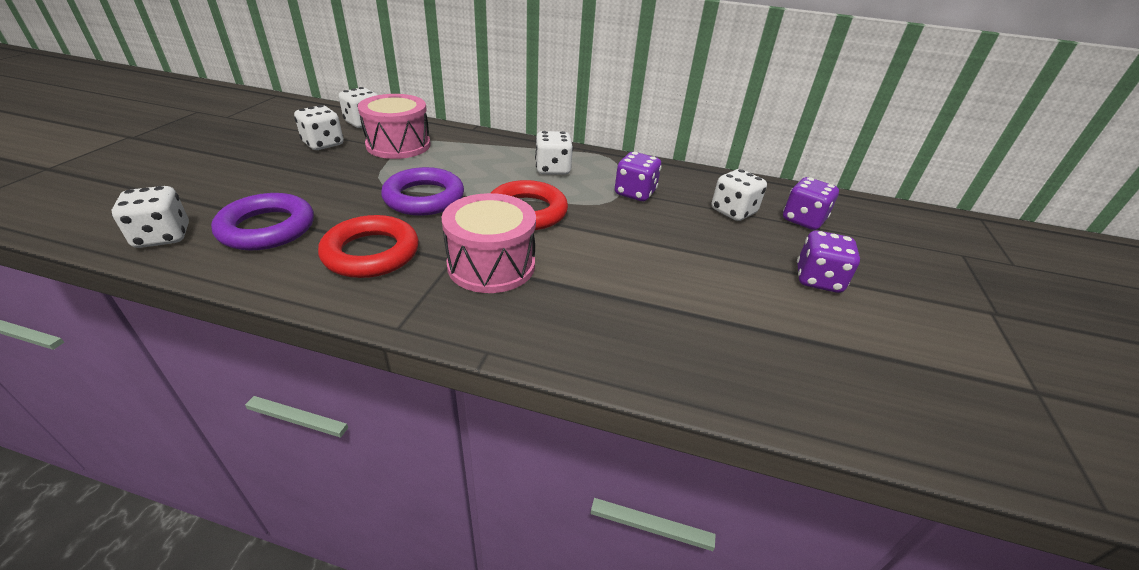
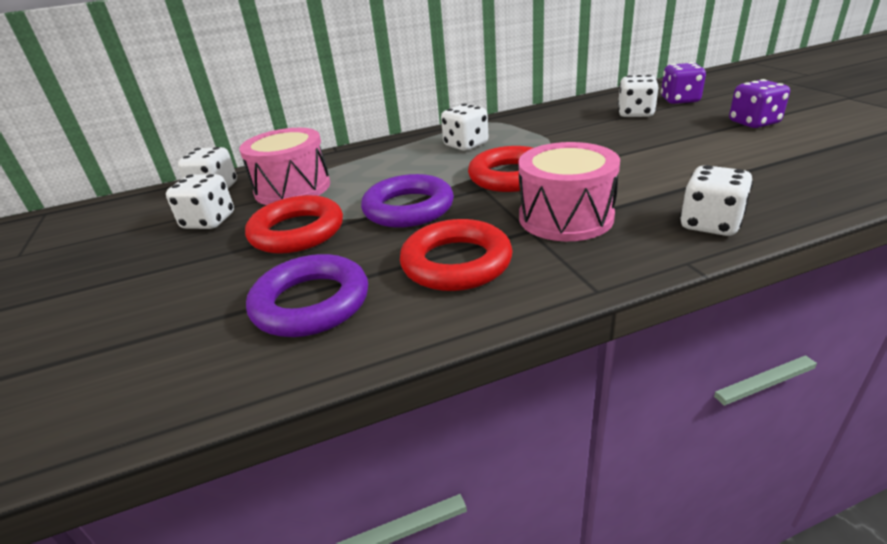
camera: 30 degrees left, 5 degrees down
(163, 237) = (202, 375): white dice -> white dice (710, 224)
(345, 177) = (297, 232): none -> red ring
(635, 193) = (555, 132): purple dice -> none

